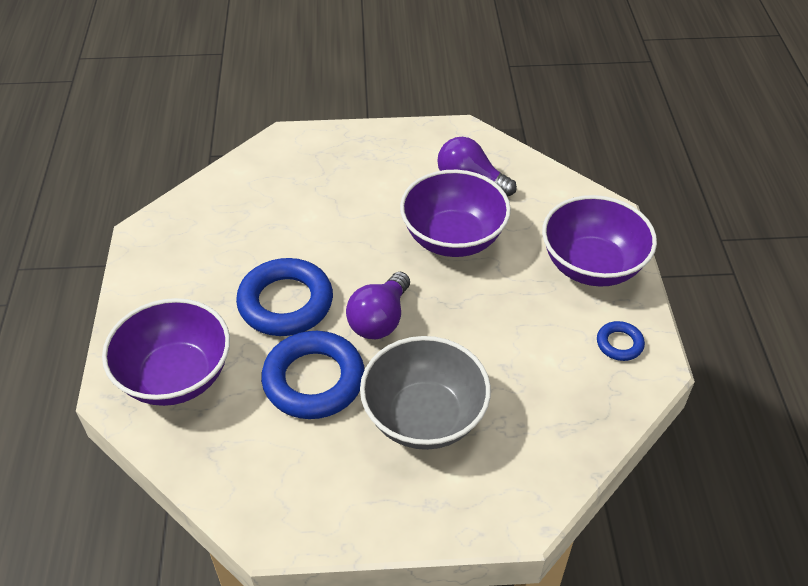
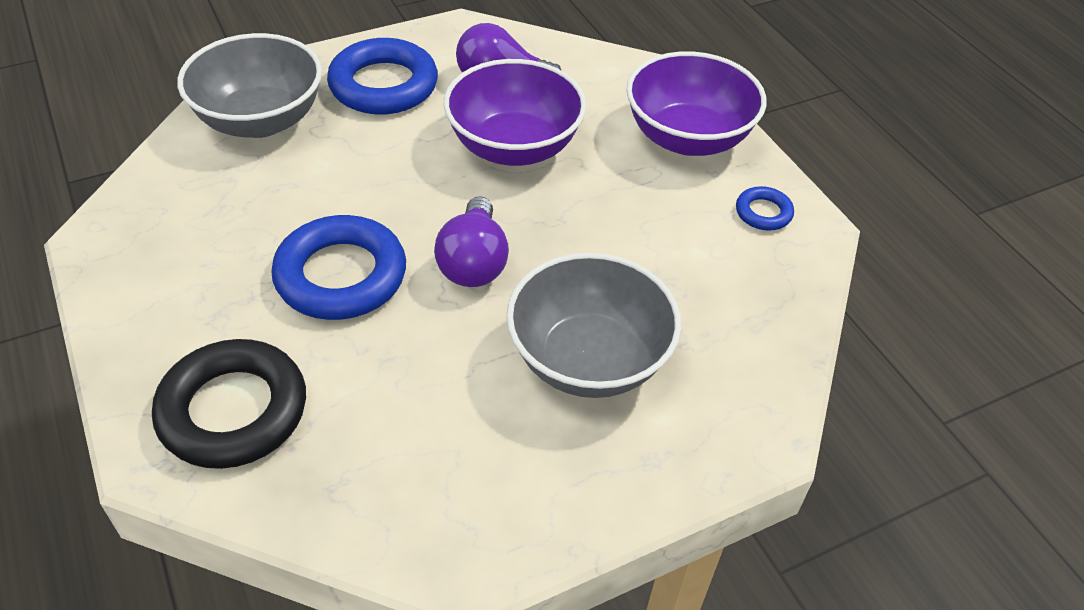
camera: 25 degrees left, 0 degrees up
(176, 376) = (233, 411): purple bowl -> black ring
(285, 171) = (260, 120): none -> grey bowl
(314, 380) = (426, 358): blue ring -> blue ring (383, 85)

